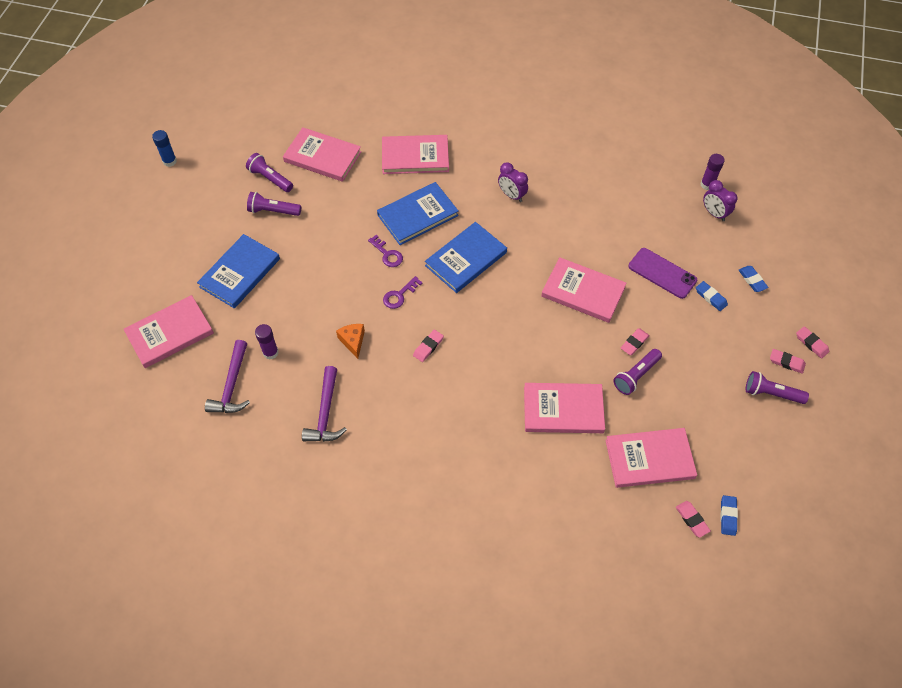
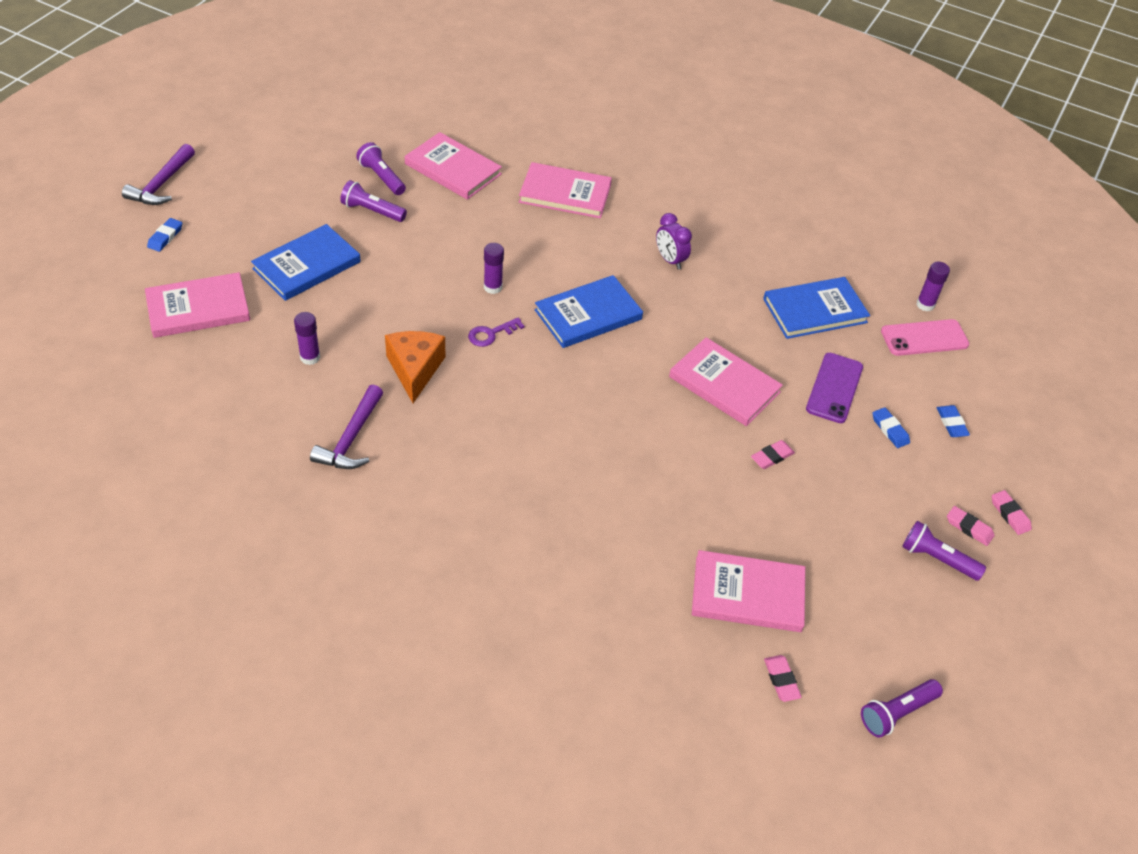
camera: 10 degrees right, 10 degrees down
(170, 161) = (271, 134): blue glue stick -> none
(232, 386) = (249, 381): purple hammer -> purple hammer (162, 184)
(353, 341) = (415, 369): orange cheese -> orange cheese, size x1.65
(387, 254) = (493, 287): purple key -> purple glue stick
(418, 215) = (545, 255): blue book -> blue book (815, 311)
(428, 347) = (506, 398): pink eraser -> none
(563, 409) = (653, 509): pink book -> none
(636, 375) = (762, 494): purple flashlight -> purple flashlight (897, 713)
(662, 273) = (834, 388): purple phone -> purple phone turned 60 degrees clockwise
(714, 213) = (924, 338): purple clock -> pink phone
(728, 516) = (832, 688): blue eraser -> blue eraser (165, 237)

